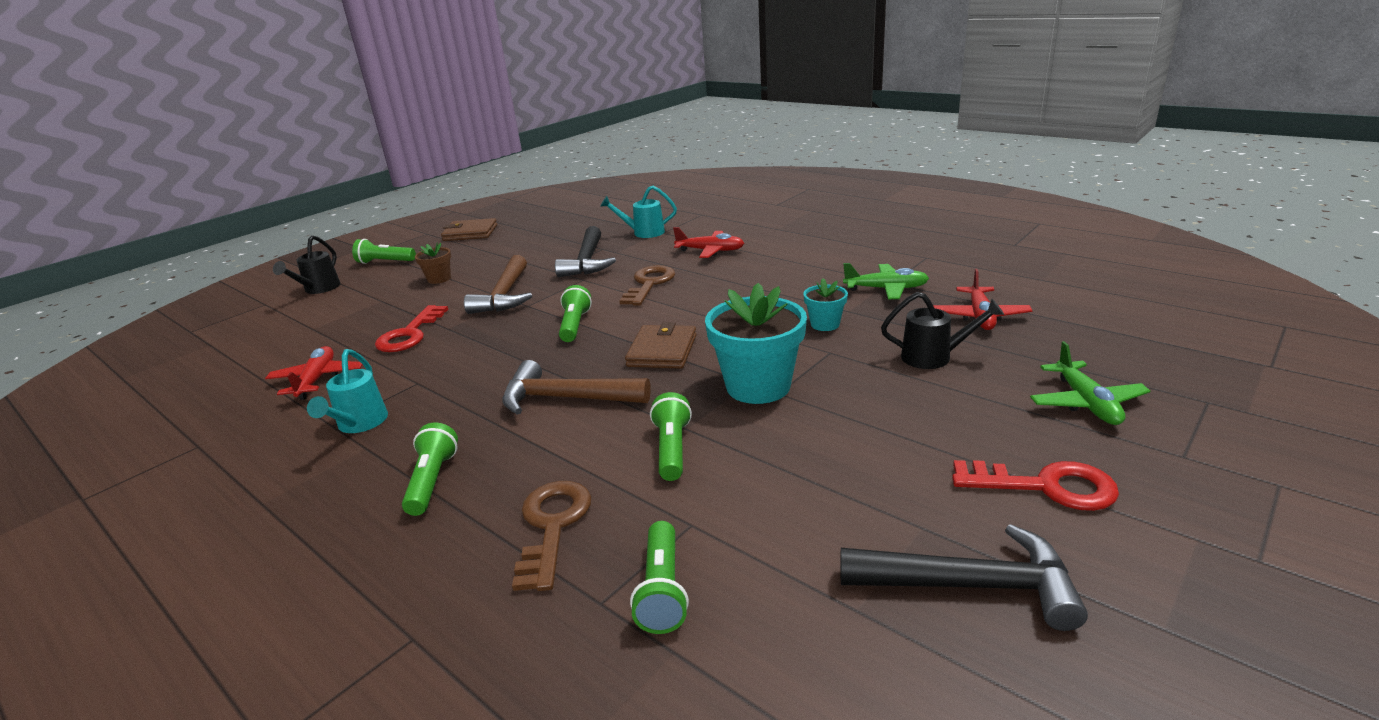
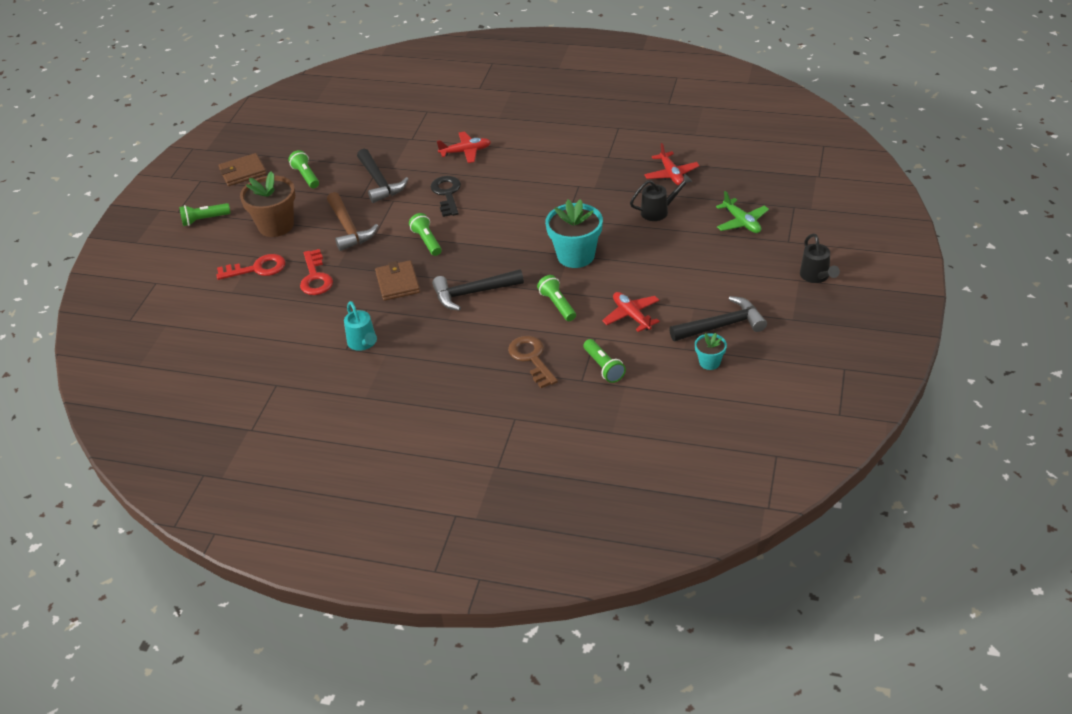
camera: 25 degrees left, 15 degrees up
(317, 380) = (294, 326): red plane -> red plane (631, 316)
(319, 289) = (183, 258): black watering can -> black watering can (816, 276)
(432, 481) = (447, 358): green flashlight -> green flashlight (306, 176)
(439, 279) = (276, 226): brown flower pot -> brown flower pot, size x1.97
(565, 398) = (472, 293): brown hammer -> black hammer
(644, 233) = (397, 142): turquoise watering can -> none
(649, 284) = (447, 194): brown key -> black key
(662, 351) = (502, 246): brown wallet -> brown wallet (397, 283)
(825, 324) = (586, 202): turquoise flower pot -> turquoise flower pot (709, 362)
(886, 289) = (607, 163): green plane -> none
(1045, 486) = (736, 273): red key -> red key (257, 269)

